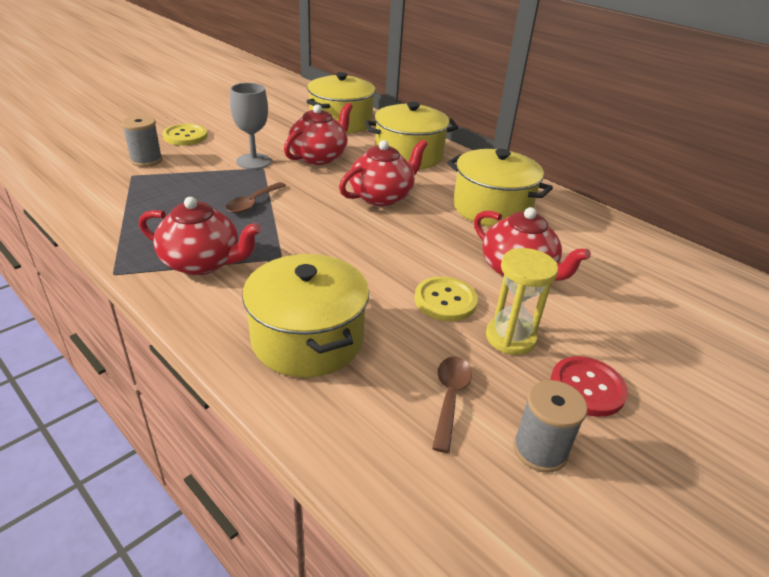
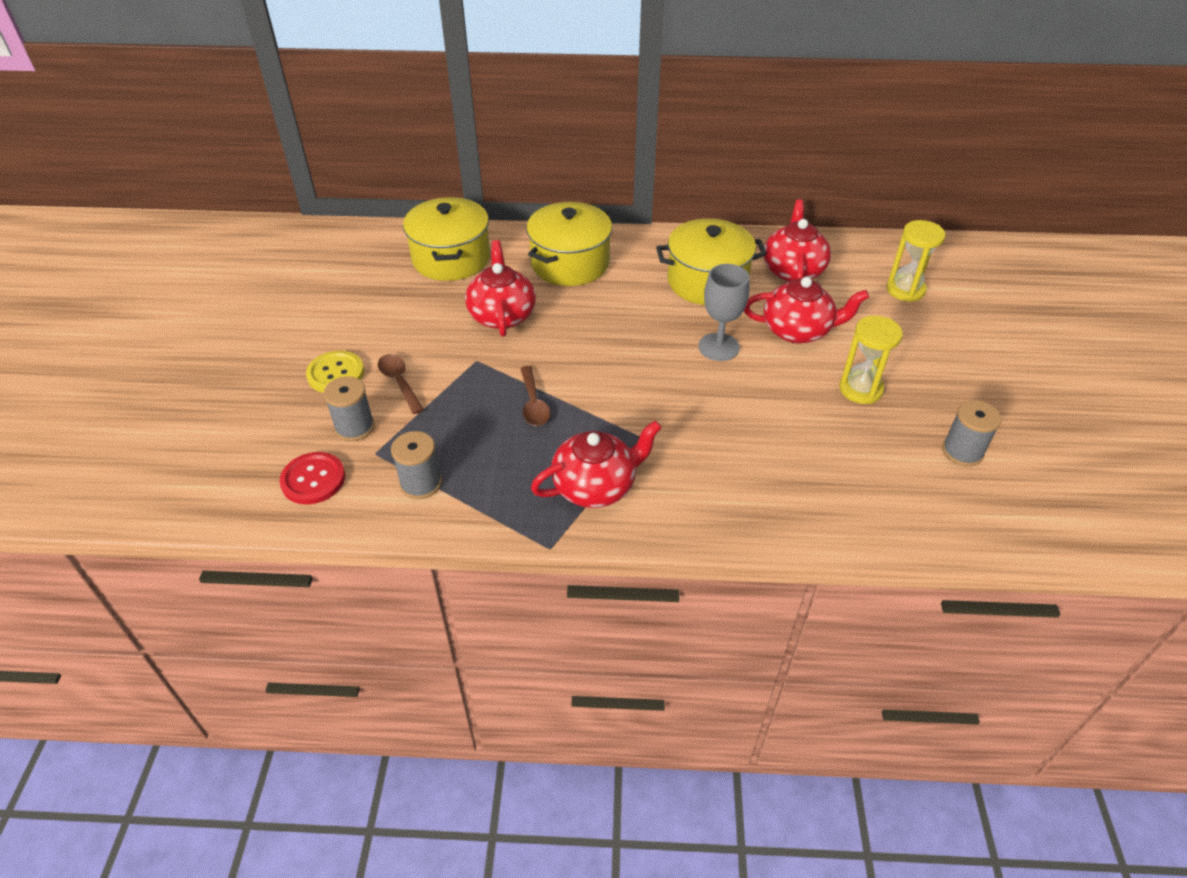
camera: 40 degrees left, 10 degrees up
(122, 200) = (421, 483): none -> grey spool
(253, 161) = (455, 359): grey goblet -> grey goblet (718, 347)
(307, 339) = (760, 485): yellow pot -> none
(382, 196) = (618, 325): red teapot -> red teapot (792, 270)
(445, 300) = (791, 389): yellow button -> none
(450, 398) = (885, 457): brown spoon -> brown spoon (399, 382)
(587, 388) = (935, 393): red button -> red button (313, 479)
(678, 301) = (905, 290): none -> yellow hourglass

